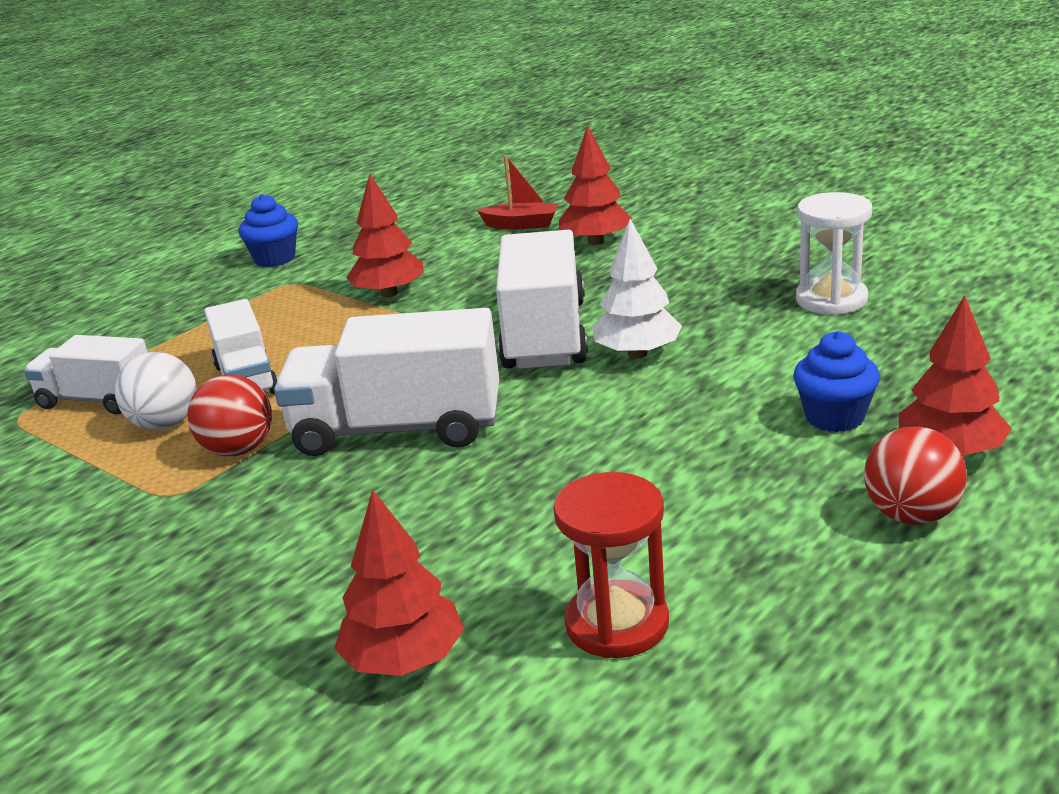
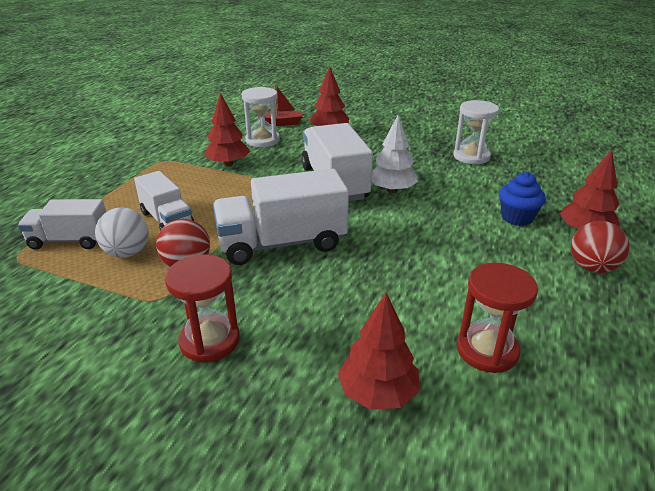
camera: 20 degrees left, 5 degrees up
(211, 559) = (210, 341): none -> red hourglass
(275, 259) = (144, 146): blue cupcake -> none
(469, 255) = (262, 140): none -> white hourglass

